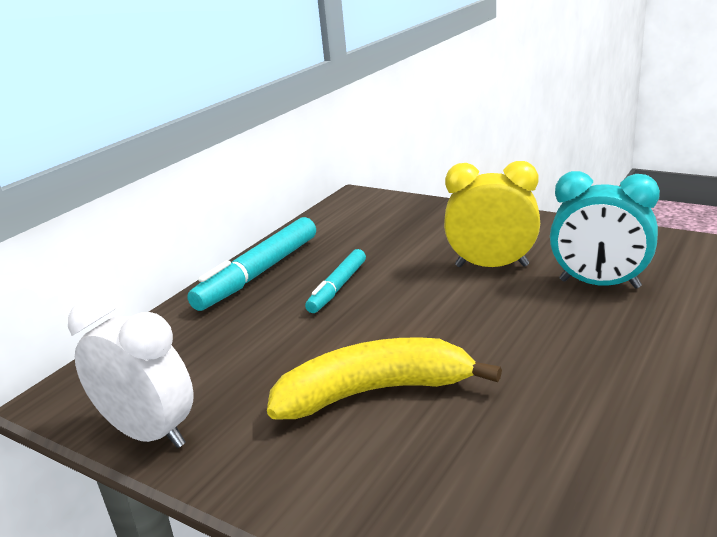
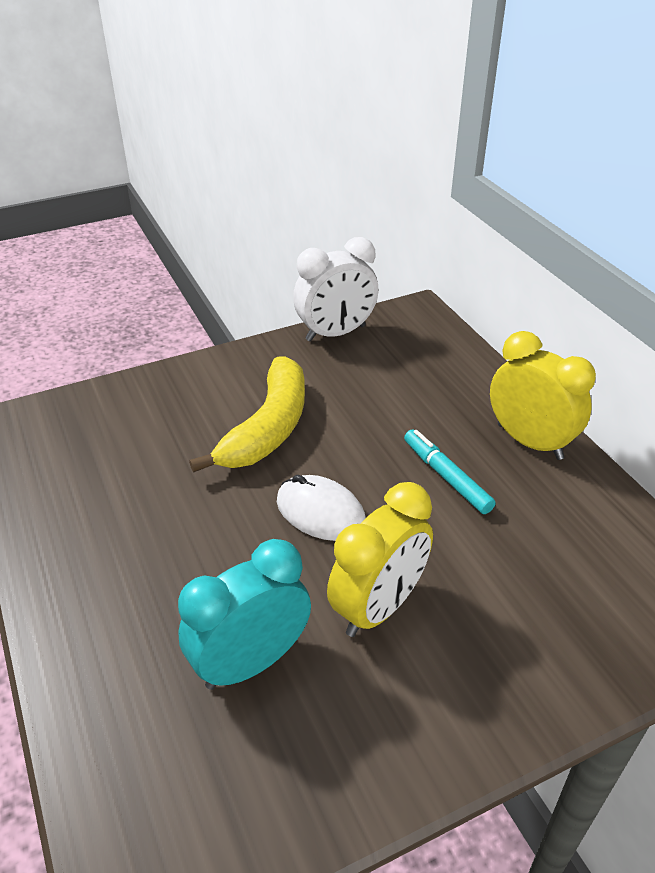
camera: 120 degrees right, 15 degrees up
(259, 273) = (529, 441): turquoise marker -> yellow clock
(443, 317) = (320, 512): none -> white mouse

